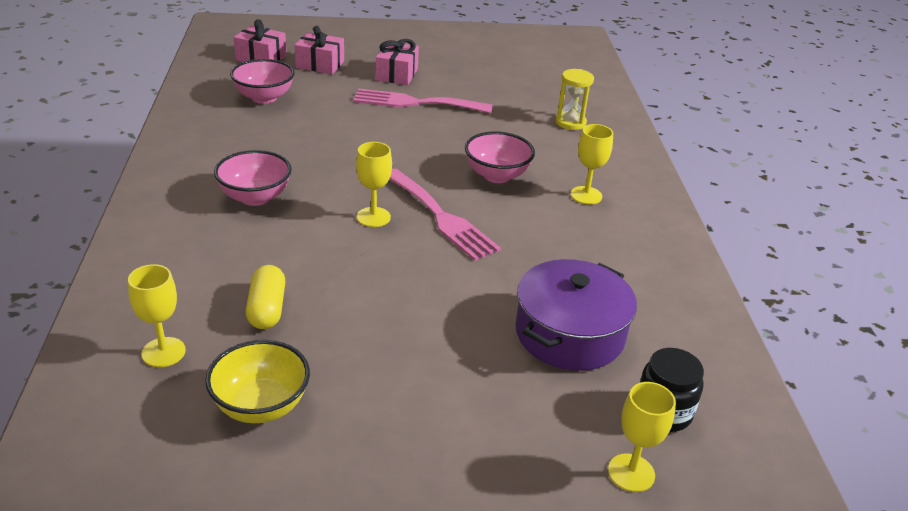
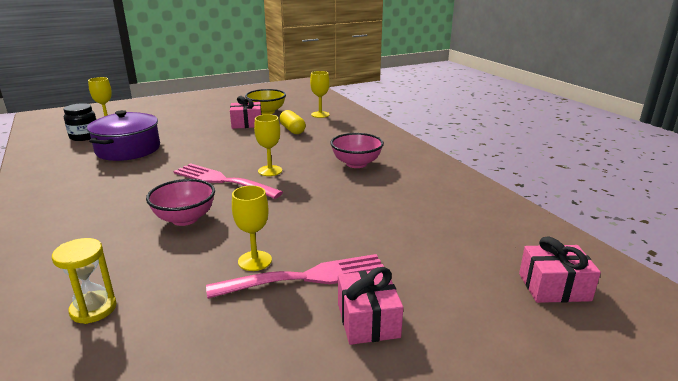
camera: 160 degrees right, 10 degrees down
(264, 98) = (462, 233): pink bowl -> none
(320, 64) = (478, 302): pink gift -> pink gift (247, 124)
(586, 195) = (97, 222): yellow goblet -> yellow goblet (255, 261)

